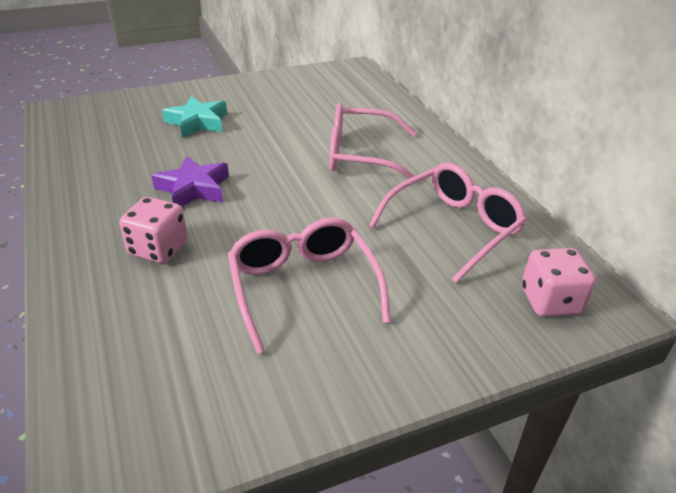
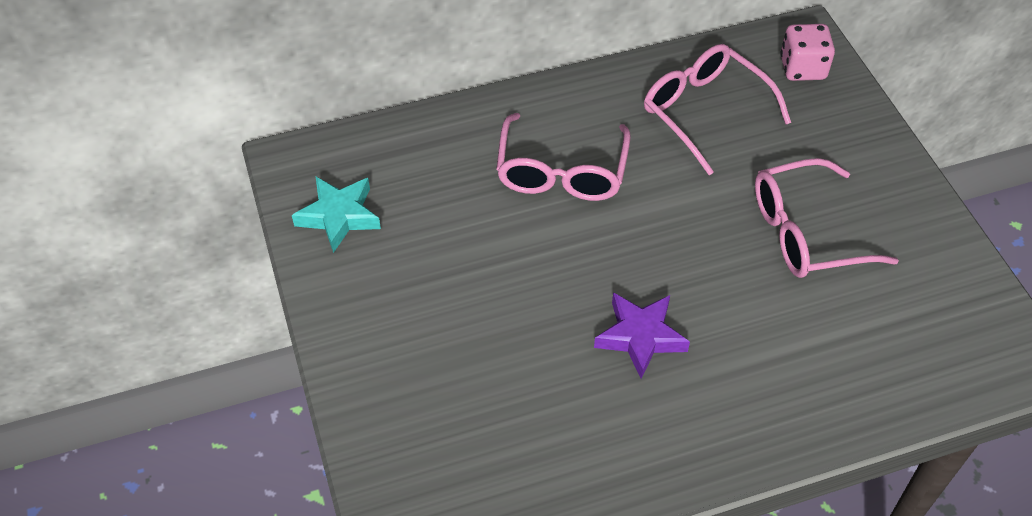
camera: 85 degrees left, 15 degrees up
(158, 249) = (760, 357): pink dice -> none
(197, 122) = (464, 349): turquoise star -> turquoise star (339, 216)

